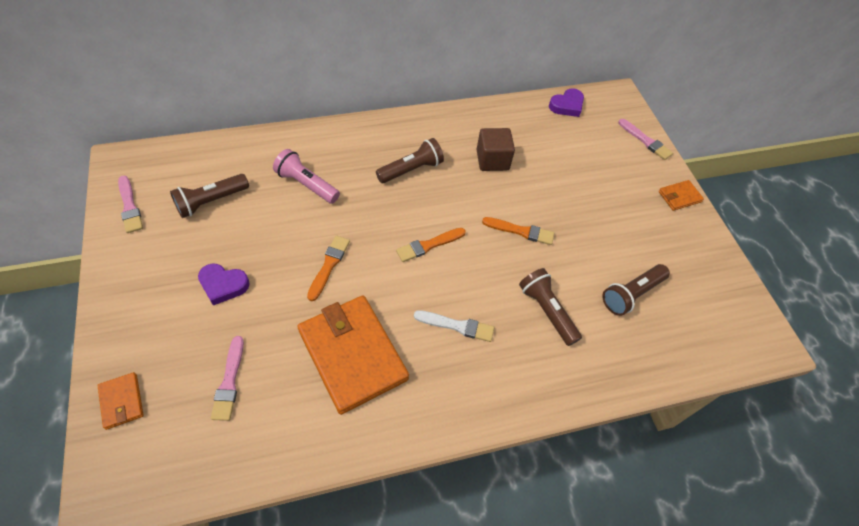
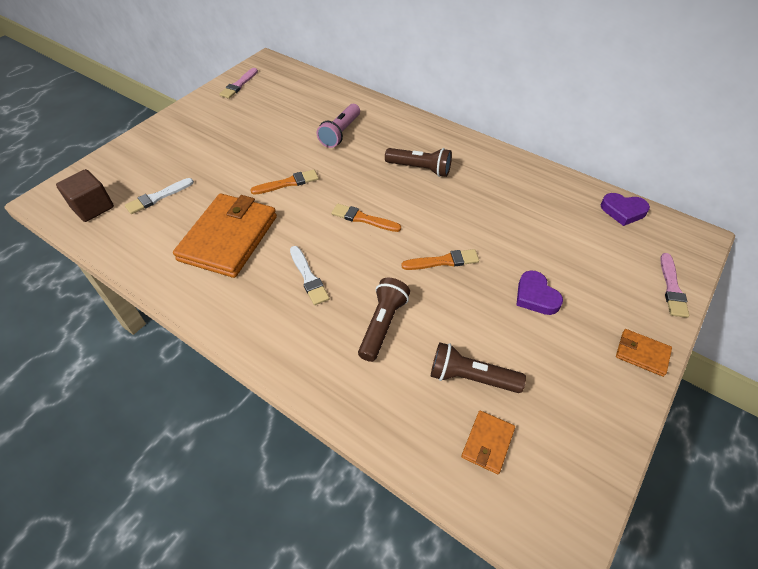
camera: 55 degrees right, 5 degrees down
(122, 401) = (109, 166): orange wallet -> orange wallet (487, 443)
(211, 202) = (278, 108): brown flashlight -> none
(223, 285) = (223, 151): purple heart -> purple heart (536, 296)
(229, 381) = (158, 197): pink brush -> white brush
(306, 185) = (340, 133): pink flashlight -> pink flashlight turned 150 degrees counterclockwise
(492, 160) = (492, 203): brown cube -> brown cube (93, 207)
(520, 231) = (443, 261): orange brush -> orange brush turned 75 degrees counterclockwise

